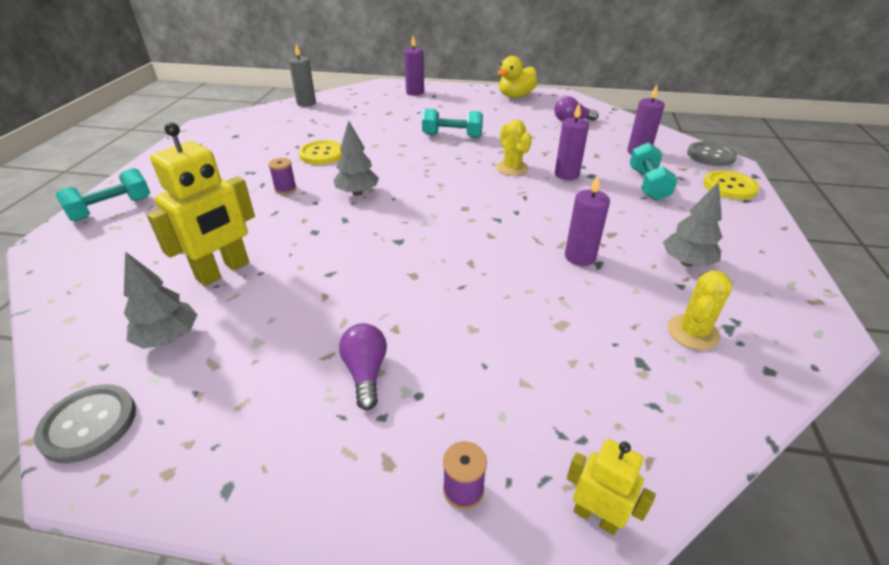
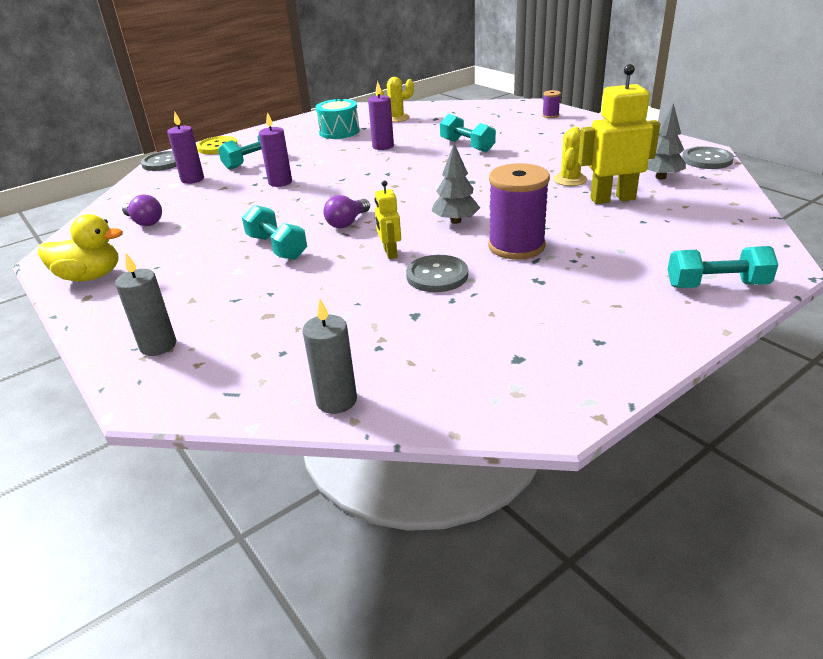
camera: 135 degrees left, 5 degrees down
(285, 189) = (516, 246): purple spool -> purple spool, size x2.24
(322, 154) = (437, 275): yellow button -> grey button
(366, 372) = (557, 142): purple light bulb -> purple light bulb (347, 222)
(415, 92) = (158, 346): purple candle -> grey candle
(484, 302) = (467, 146): none -> turquoise dumbbell
(512, 168) = (303, 199): yellow cactus -> yellow cactus (570, 180)
(596, 517) = (514, 105): yellow robot -> yellow robot (390, 253)
(687, 262) = (339, 132): grey tree -> turquoise drum

